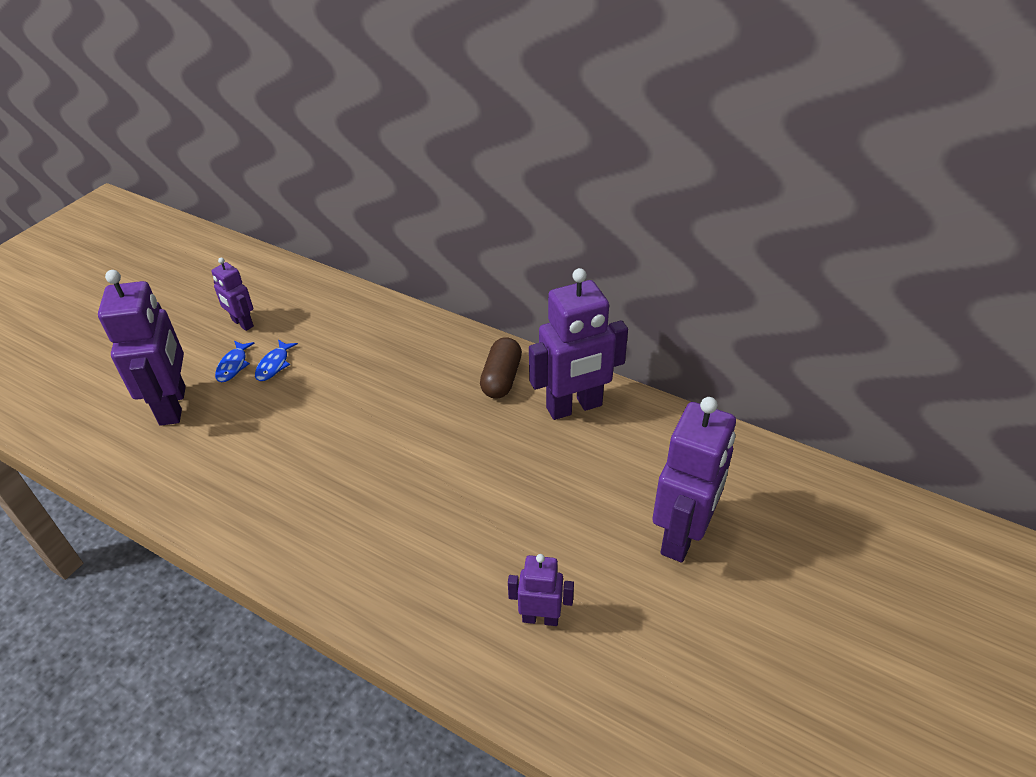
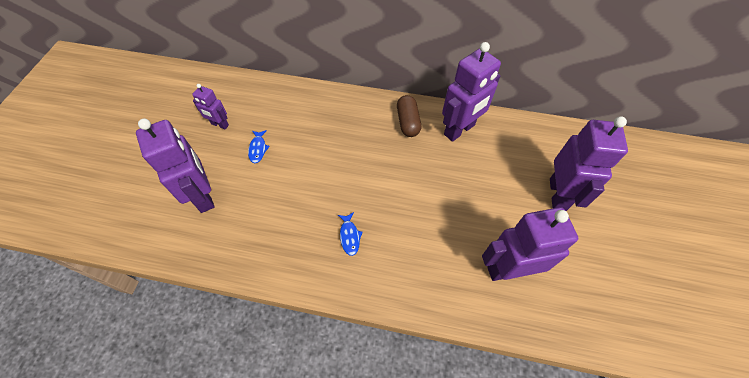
camera: 20 degrees left, 15 degrees up
(233, 365) = (230, 156): blue fish -> blue fish (349, 236)
(540, 618) = (508, 269): purple robot -> purple robot, size x1.89

